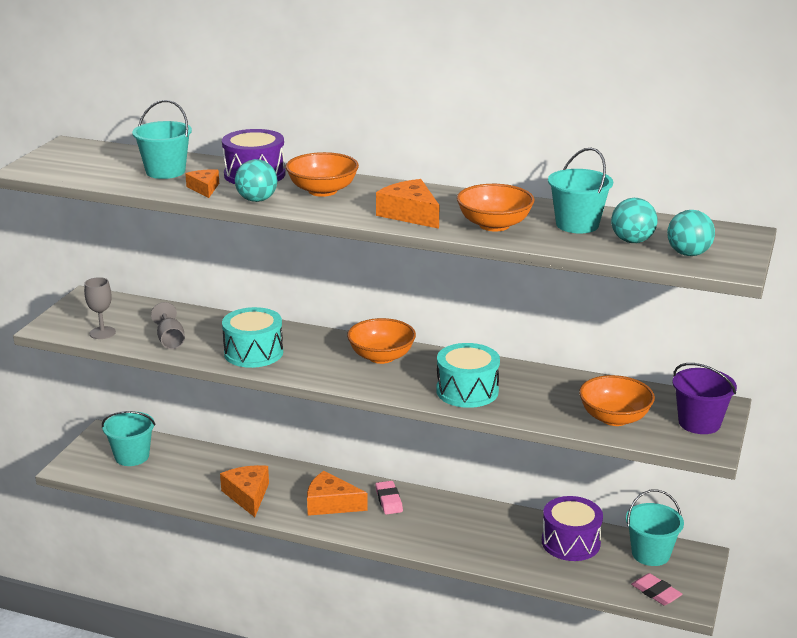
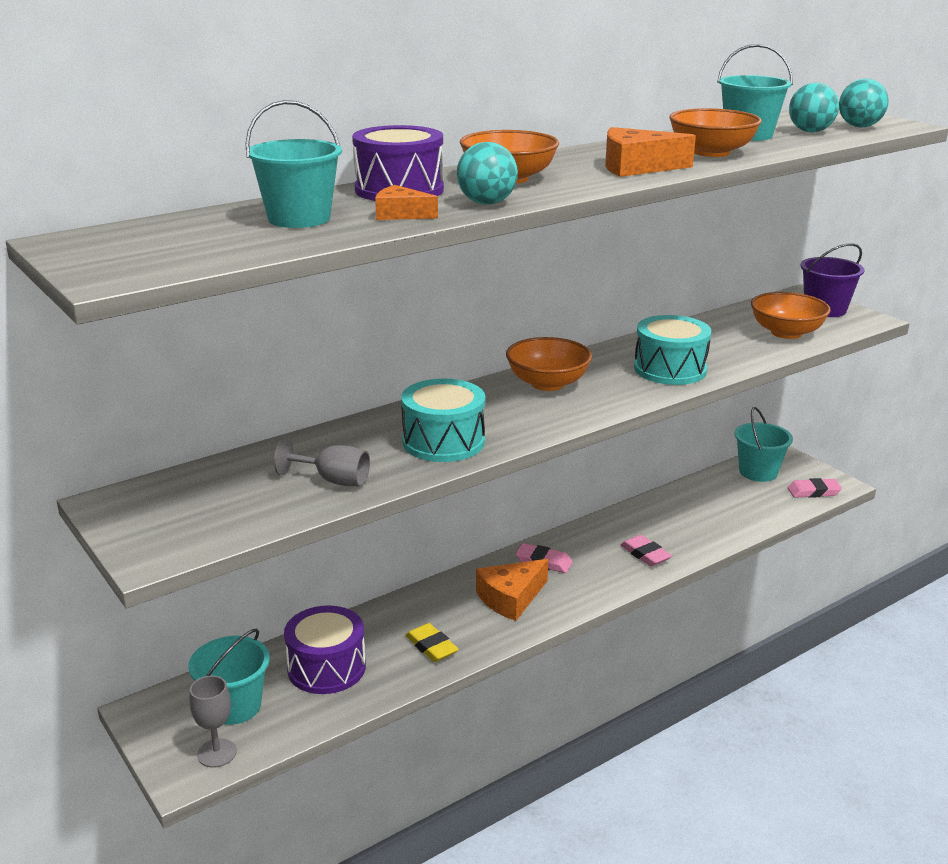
camera: 55 degrees left, 0 degrees up
(102, 333) = (238, 520): grey goblet -> grey goblet (217, 753)
(248, 495) = (431, 646): orange cheese -> yellow eraser
(450, 539) = (645, 554): none -> pink eraser
(570, 542) = (708, 499): purple drum -> purple drum (326, 668)

